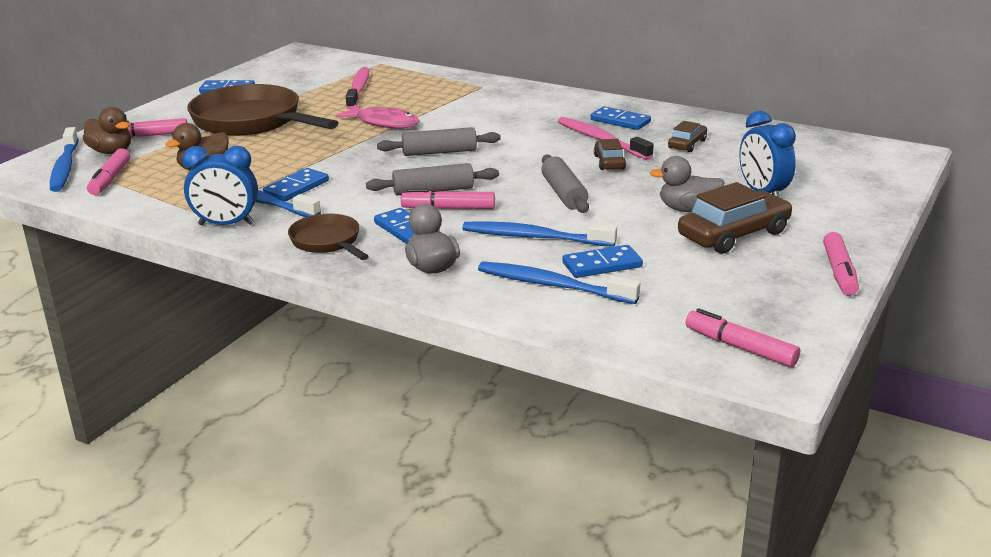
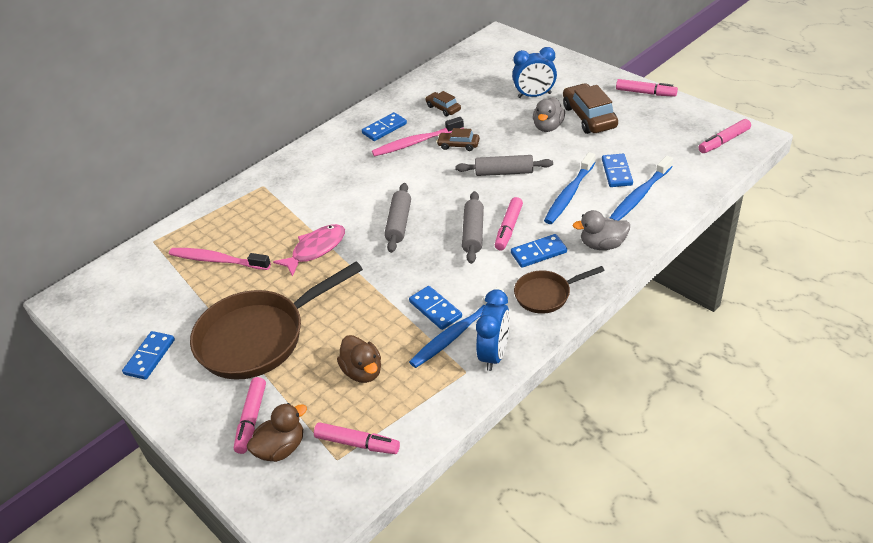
camera: 70 degrees left, 15 degrees up
(65, 167) = (306, 486): blue toothbrush -> none

